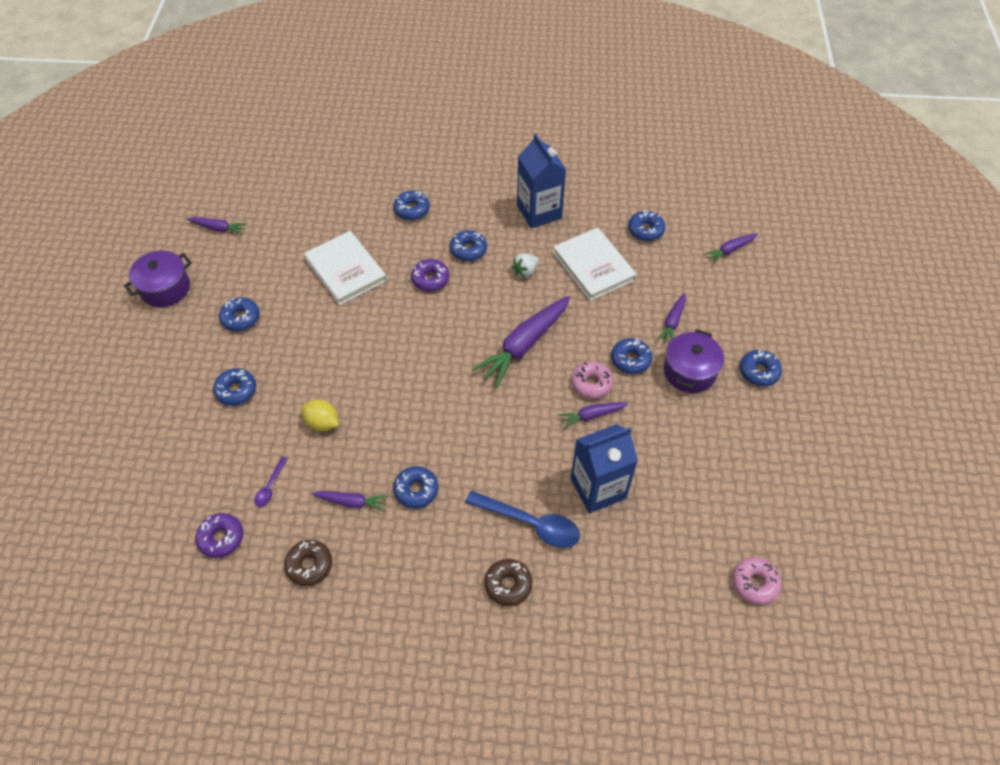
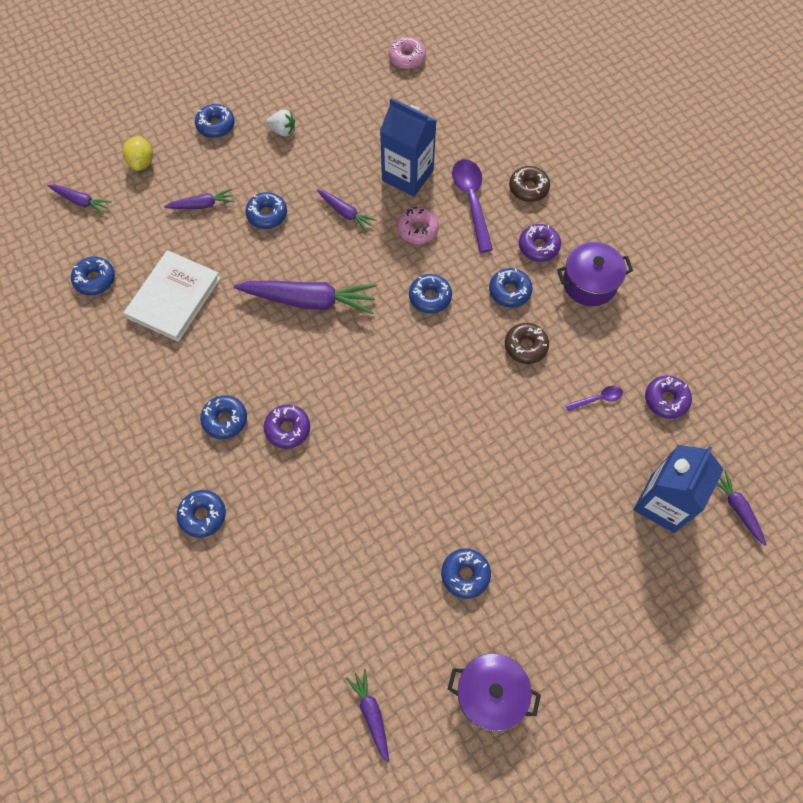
camera: 125 degrees left, 10 degrees up
(236, 390) = (541, 505): blue donut -> blue donut (430, 297)
(309, 565) = (628, 320): brown donut -> brown donut (525, 346)
(322, 423) = (511, 404): yellow lemon -> yellow lemon (142, 162)
(346, 270) = (332, 519): white book -> none
(351, 502) = (557, 329): purple carrot -> purple carrot (737, 509)
(439, 546) = (538, 246): none -> purple donut
(525, 271) = (220, 351): white strawberry -> white strawberry (282, 131)
(530, 523) = (471, 201): blue spoon -> purple spoon
(539, 212) = (127, 386): blue carton -> blue carton (663, 503)
(591, 383) = (313, 229): pink donut -> pink donut (417, 229)
(689, 371) = (249, 169): purple pot -> purple pot (589, 283)

